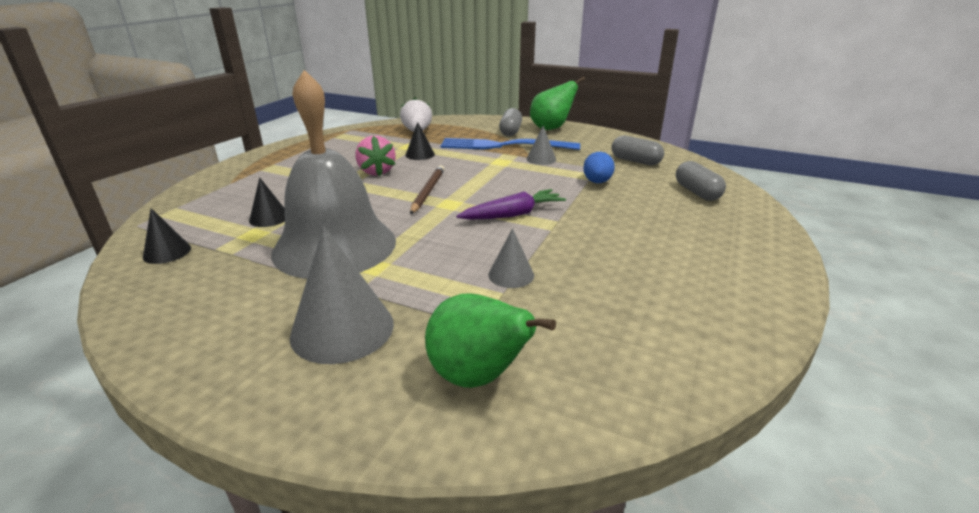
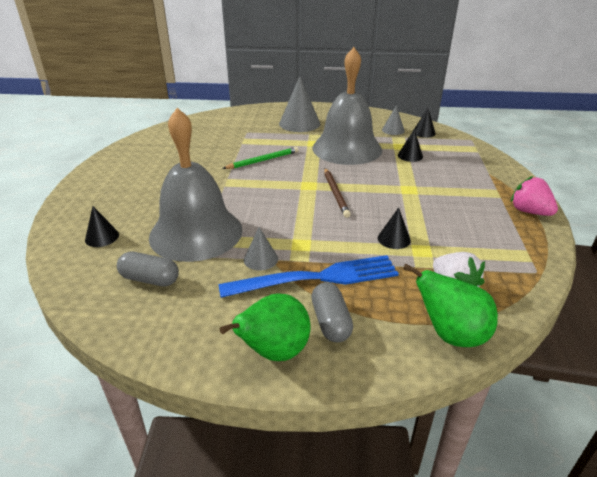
camera: 160 degrees right, 5 degrees up
(376, 172) = (402, 206): pink strawberry -> pink strawberry (529, 212)
(478, 377) = (238, 121): green pear -> green pear (450, 334)
(484, 249) = (263, 160): none -> green pencil
(511, 275) = (241, 151): grey cone -> grey cone (393, 130)
(513, 214) = (257, 185): purple carrot -> none
(597, 182) = (196, 232): blue egg -> grey bell
(697, 192) = (102, 237): grey capsule -> black cone

